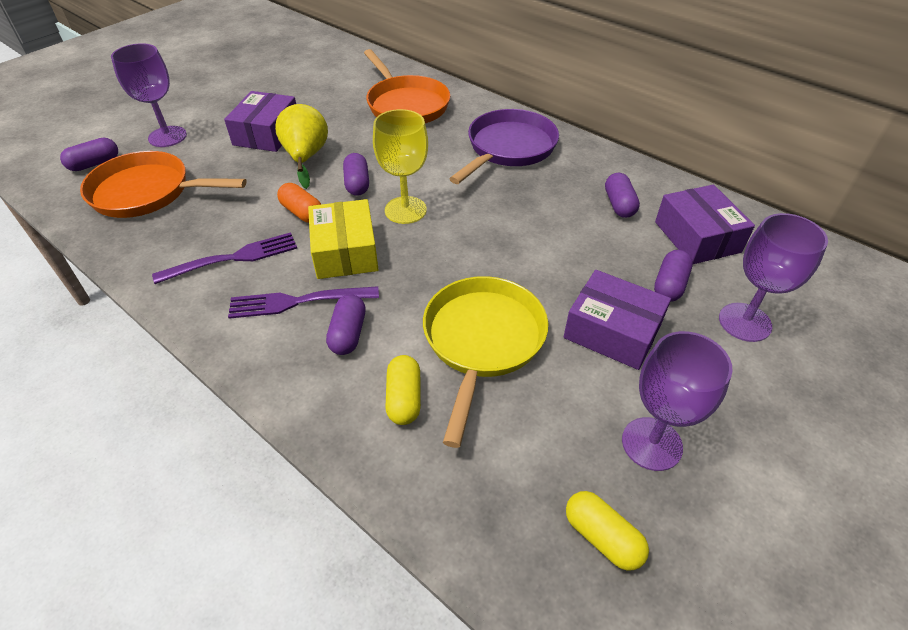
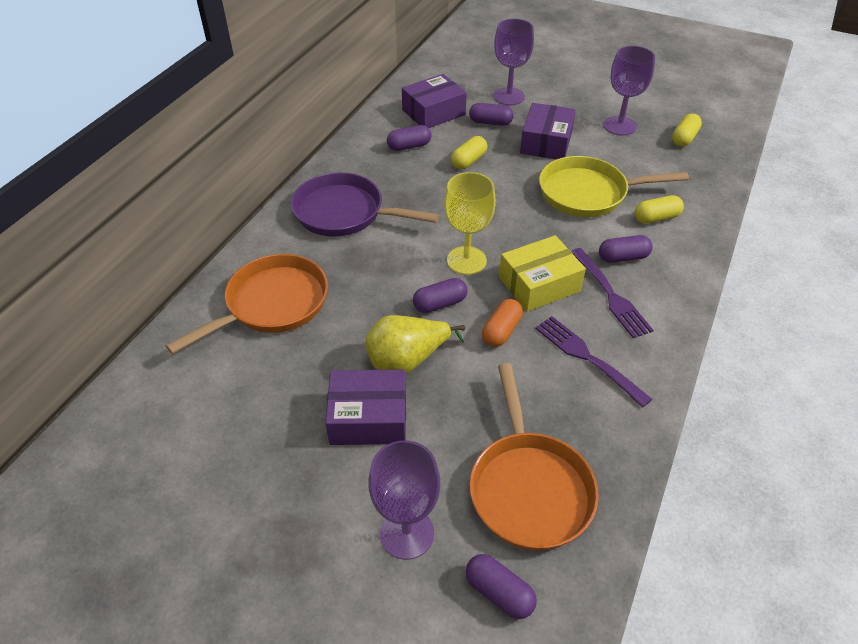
camera: 105 degrees left, 0 degrees up
(580, 246) = (468, 161): none -> yellow capsule

